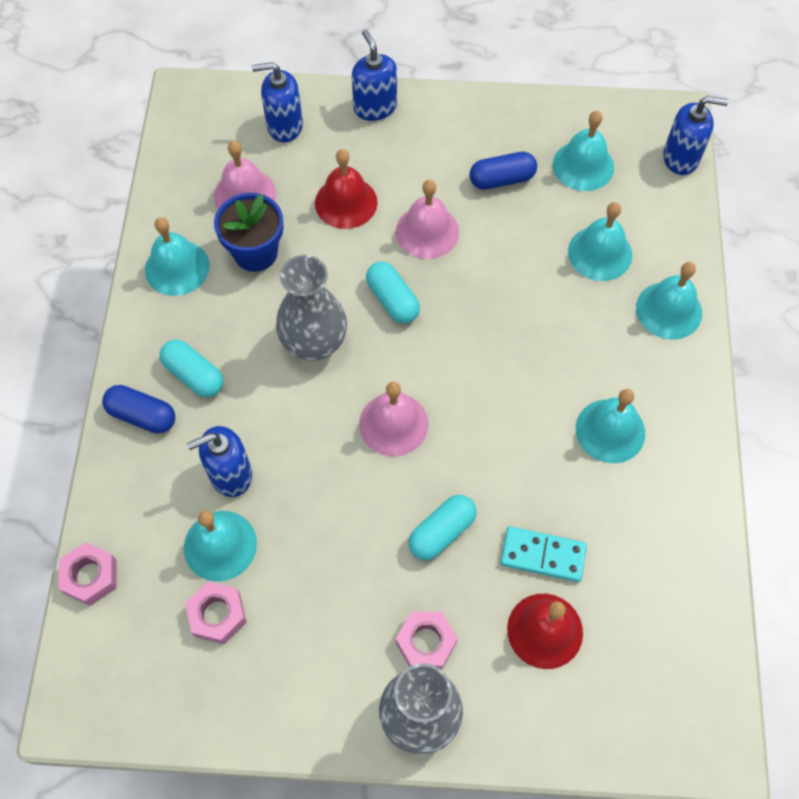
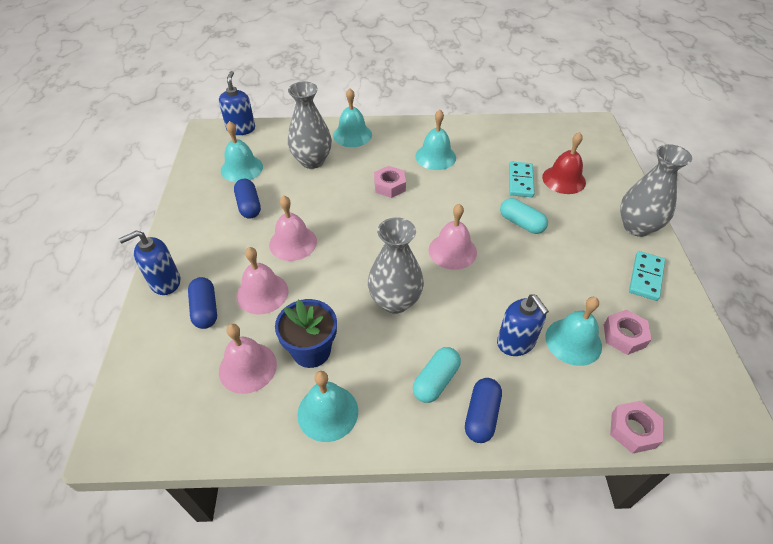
camera: 95 degrees left, 15 degrees down
(284, 126) = (172, 345): blue soap dispenser -> none
(313, 688) = (646, 277): none -> turquoise domino
(329, 149) = (205, 309): none -> blue capsule
(346, 202) = (262, 293): red bell -> pink bell
(392, 300) = (353, 258): turquoise capsule -> none
(426, 642) = (593, 227): pink nut -> pink nut (389, 186)
(600, 253) = (312, 161): turquoise bell -> grey vase

